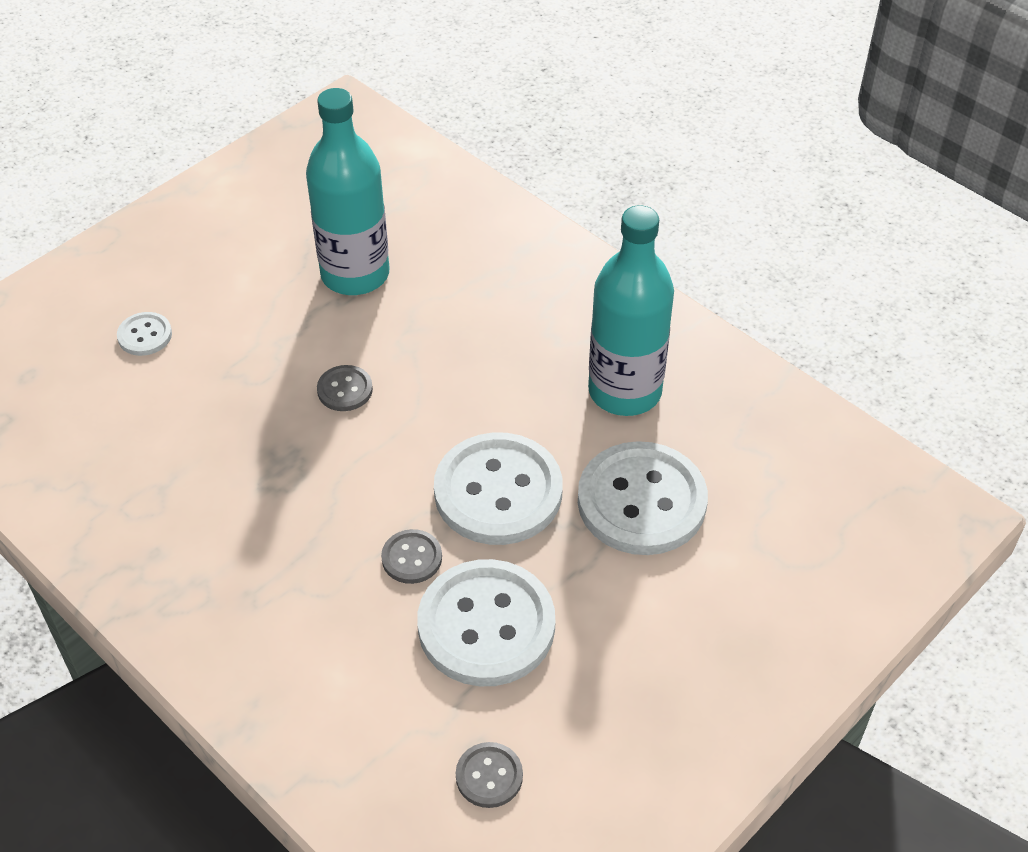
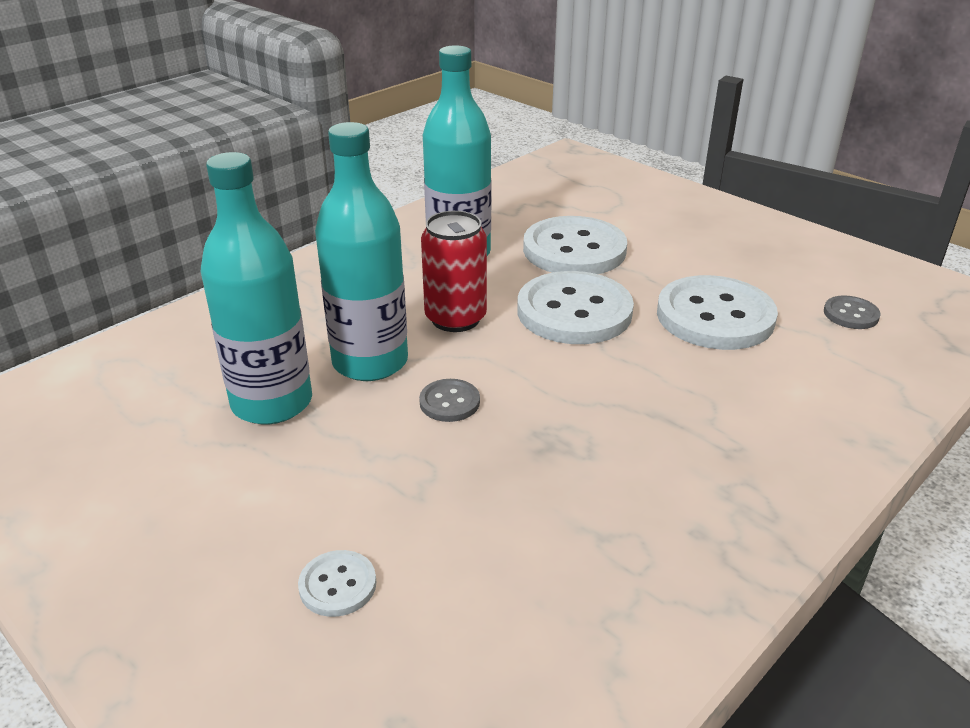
camera: 90 degrees left, 15 degrees down
(411, 331) = (370, 362): none -> turquoise bottle
(412, 558) = (657, 354): grey button -> none
(485, 391) = (455, 318): none -> red can

